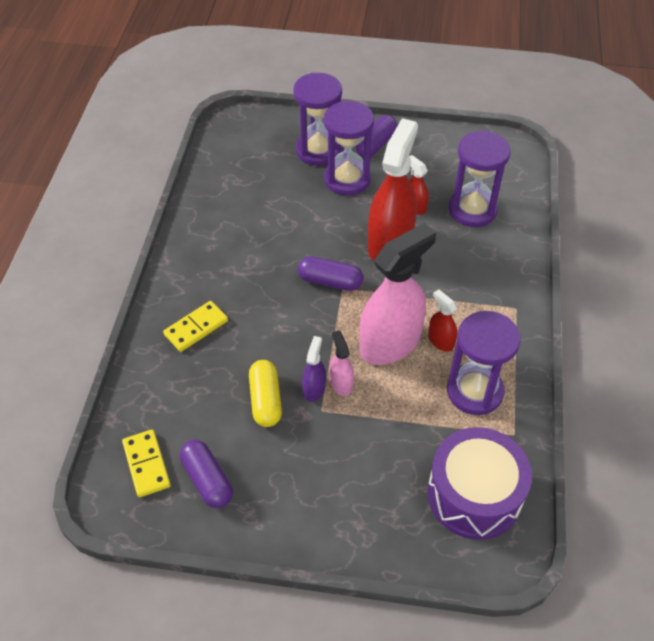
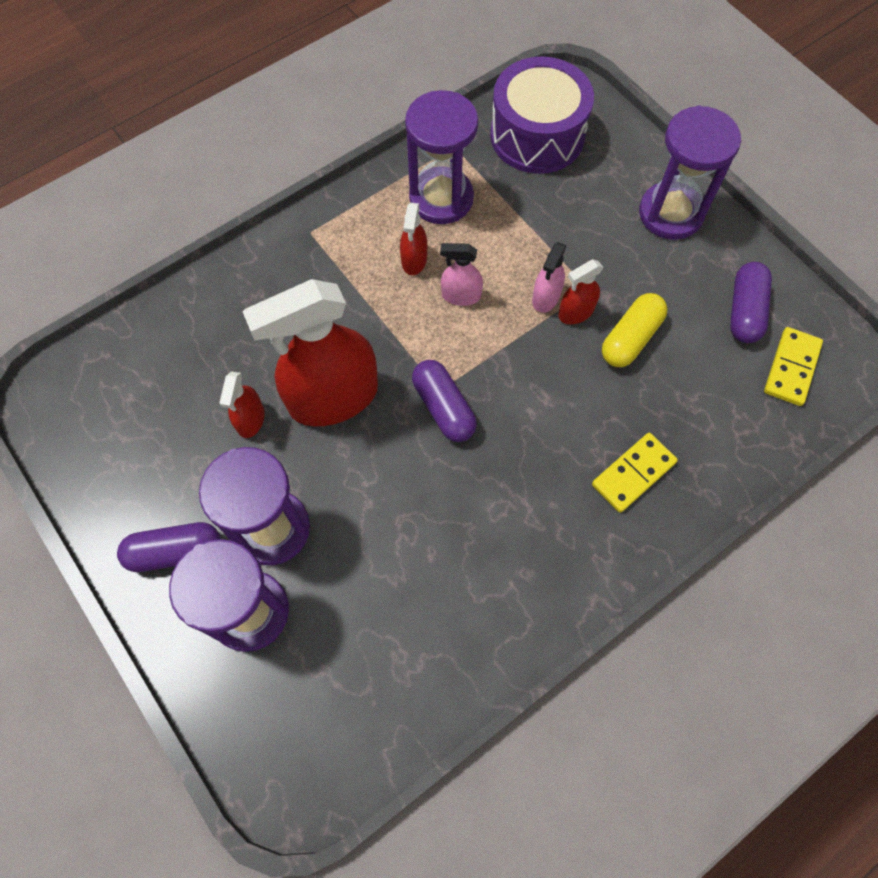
camera: 135 degrees left, 15 degrees up
(196, 328) = (633, 473): yellow domino -> yellow domino turned 45 degrees counterclockwise
(314, 389) = (576, 312): purple spray bottle -> red spray bottle
(390, 343) = (461, 295): pink spray bottle -> pink spray bottle, size x0.45
(472, 210) = (202, 361): purple hourglass -> purple hourglass (670, 213)

